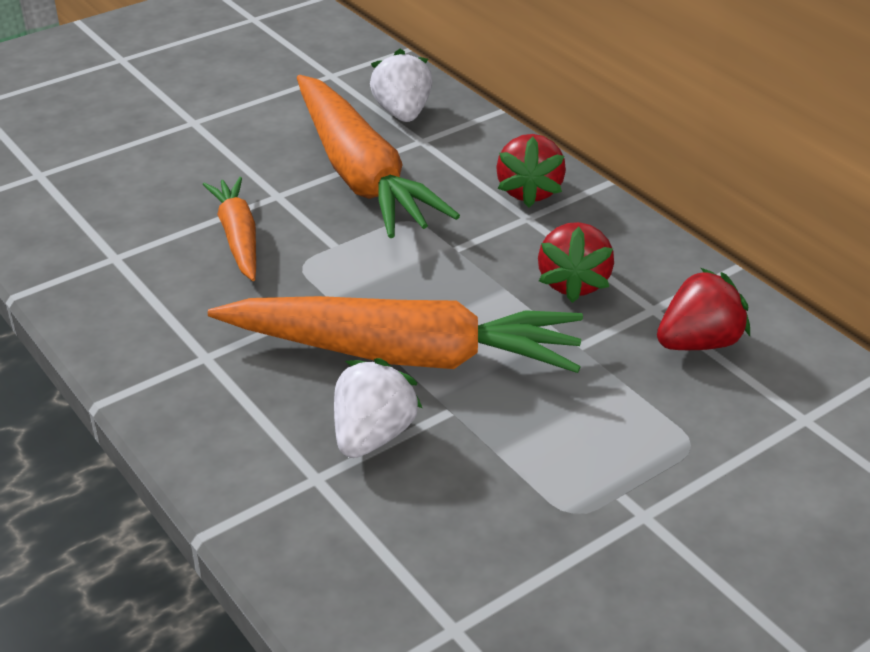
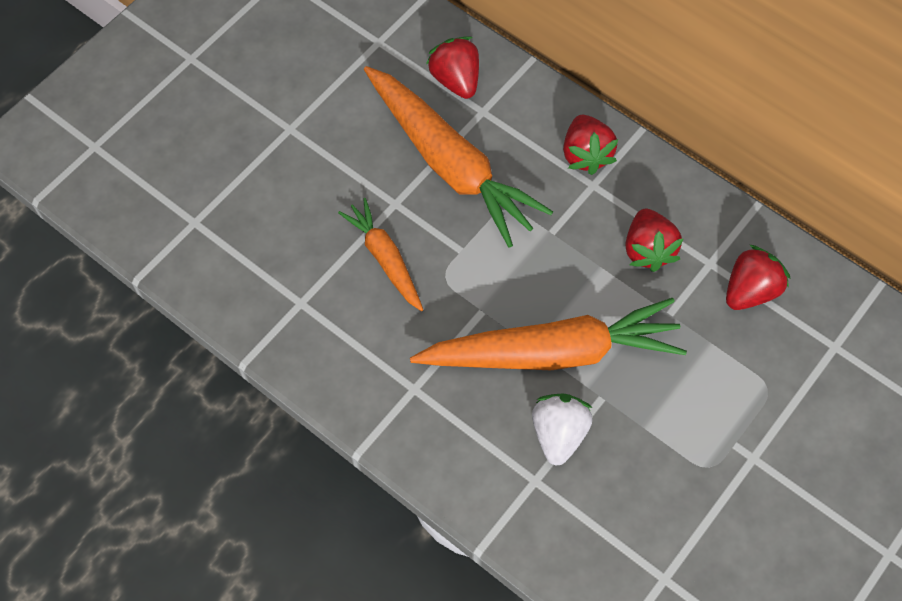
camera: 15 degrees left, 25 degrees up
(402, 113) = (456, 80): white strawberry -> red strawberry

